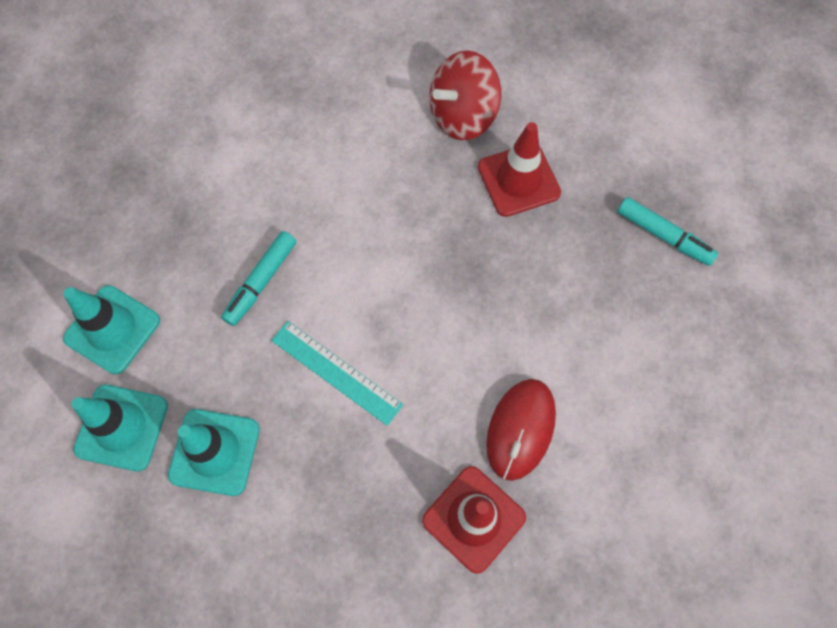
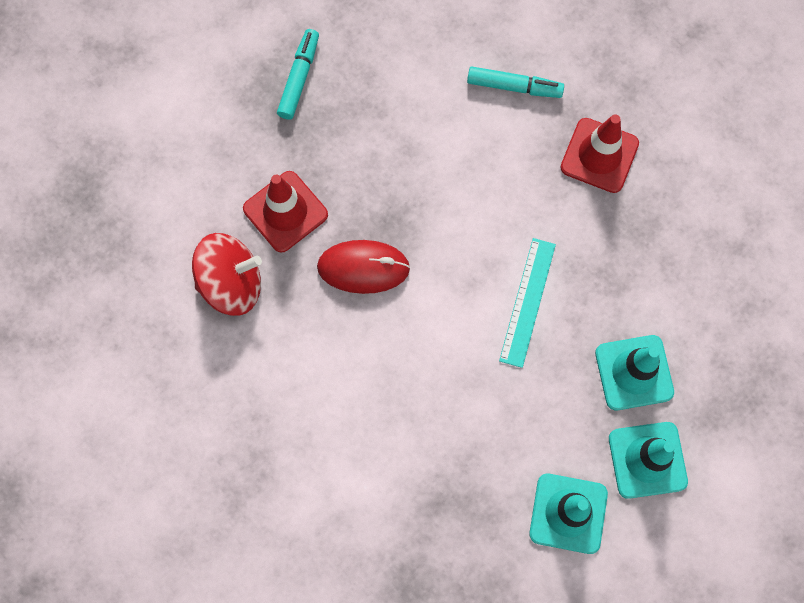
camera: 110 degrees left, 5 degrees up
(261, 282) = (471, 400): turquoise marker -> turquoise marker (514, 87)
(462, 116) = (231, 283): red spinning top -> red spinning top turned 45 degrees counterclockwise
(520, 429) = (516, 142): red mouse -> red mouse (363, 267)

